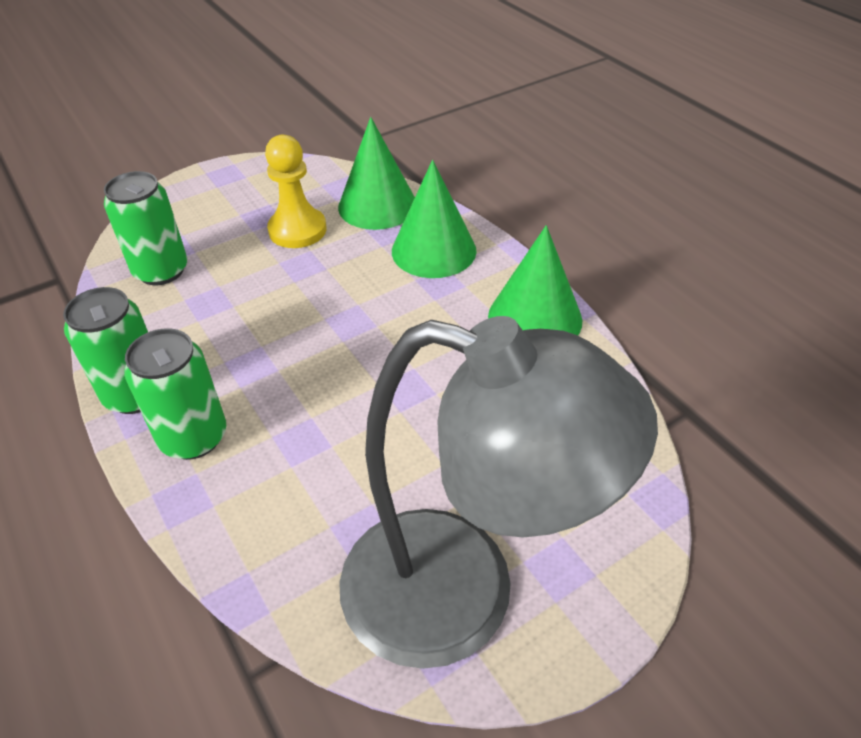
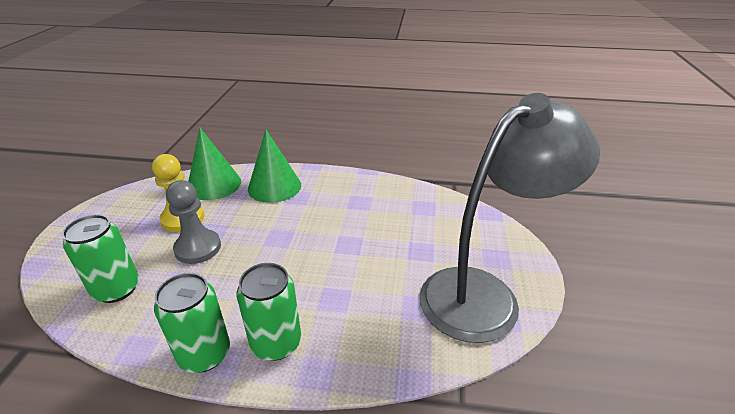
camera: 50 degrees left, 10 degrees down
(267, 275) = (198, 248): none -> grey pawn
(535, 318) = (359, 185): green cone -> none

